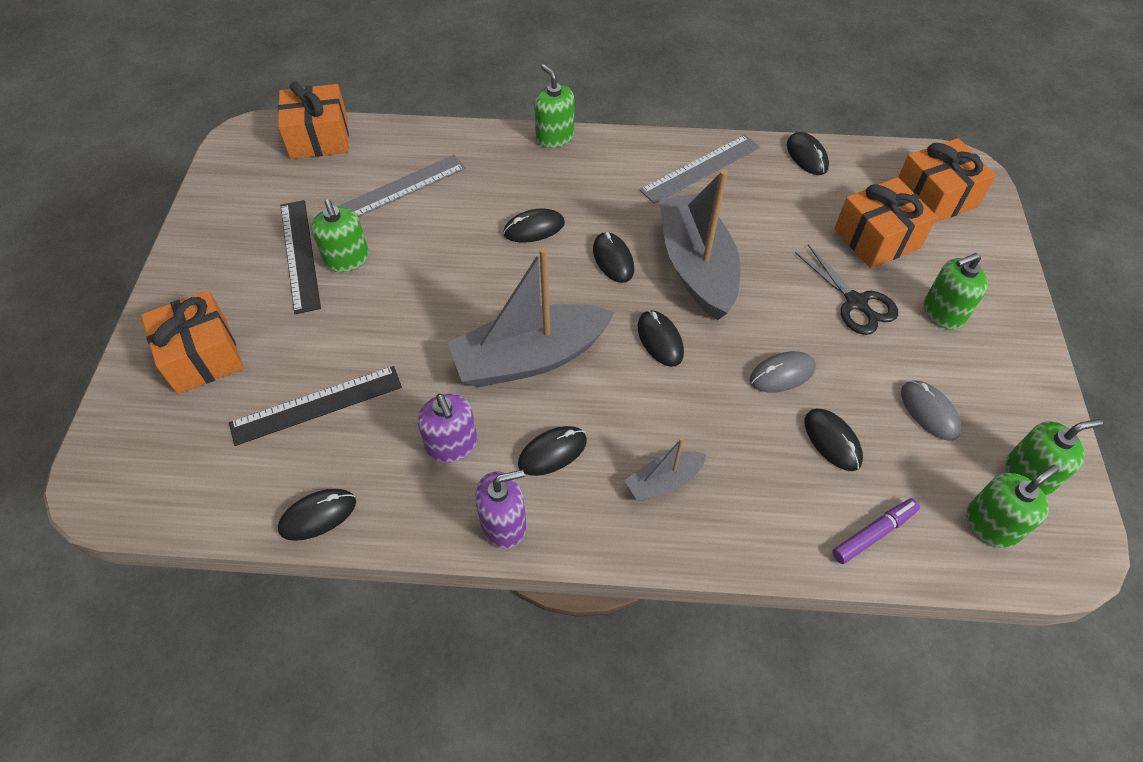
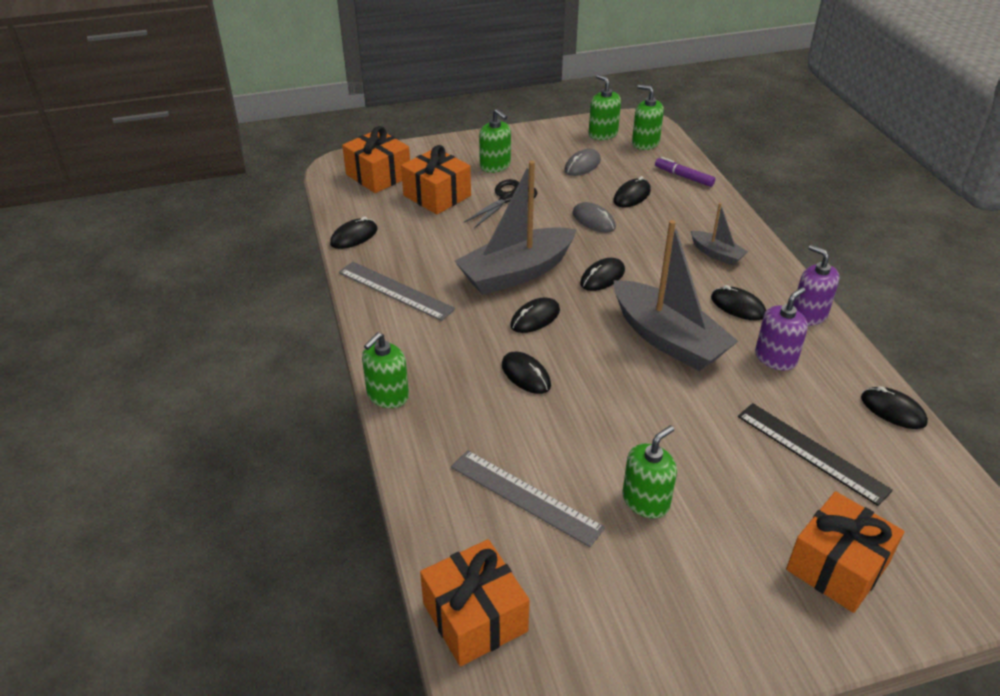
camera: 110 degrees left, 15 degrees down
(300, 255) = (665, 545): black ruler -> none

